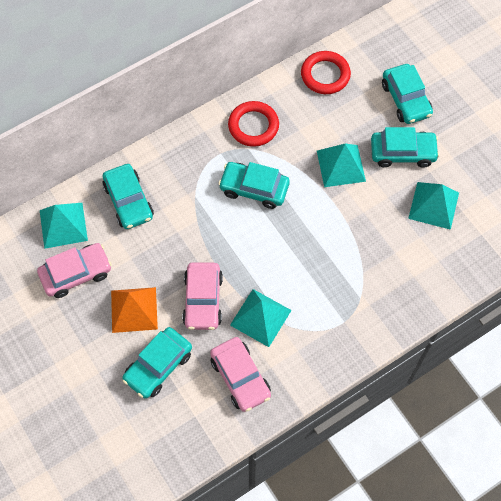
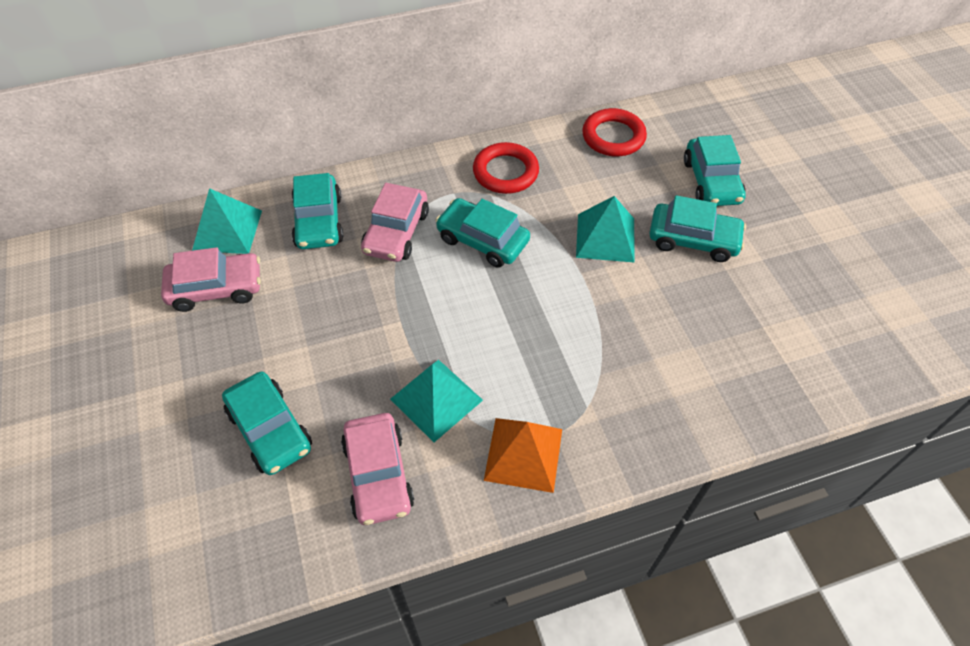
camera: 15 degrees right, 10 degrees down
(134, 309) = (270, 348): orange pyramid -> orange pyramid (523, 454)
(158, 366) = (270, 429): turquoise car -> turquoise car turned 90 degrees counterclockwise
(203, 300) = (366, 358): pink car -> pink car (396, 232)
(433, 205) = (722, 311): turquoise pyramid -> none

